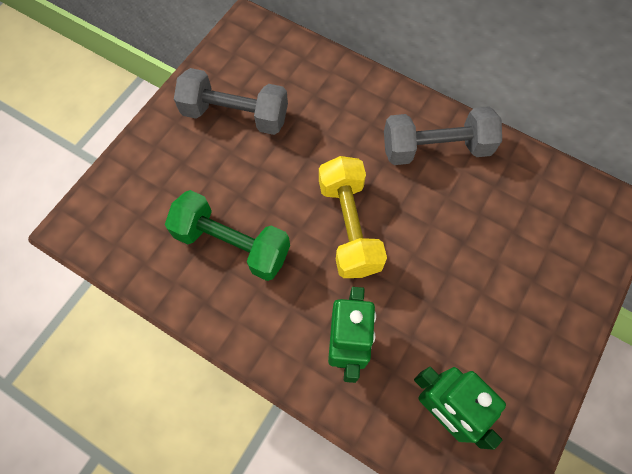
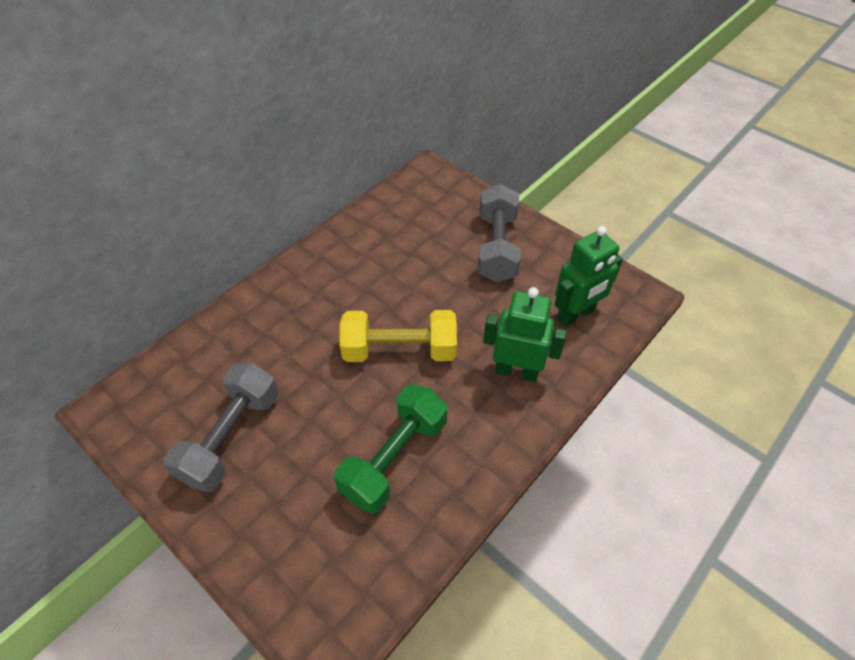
camera: 80 degrees left, 15 degrees down
(435, 148) = (337, 269): grey dumbbell -> grey dumbbell (496, 247)

